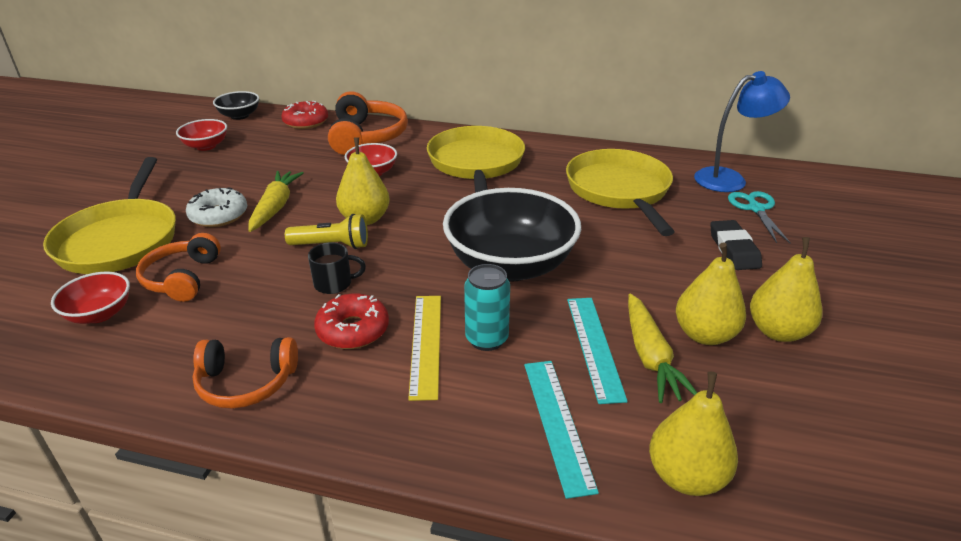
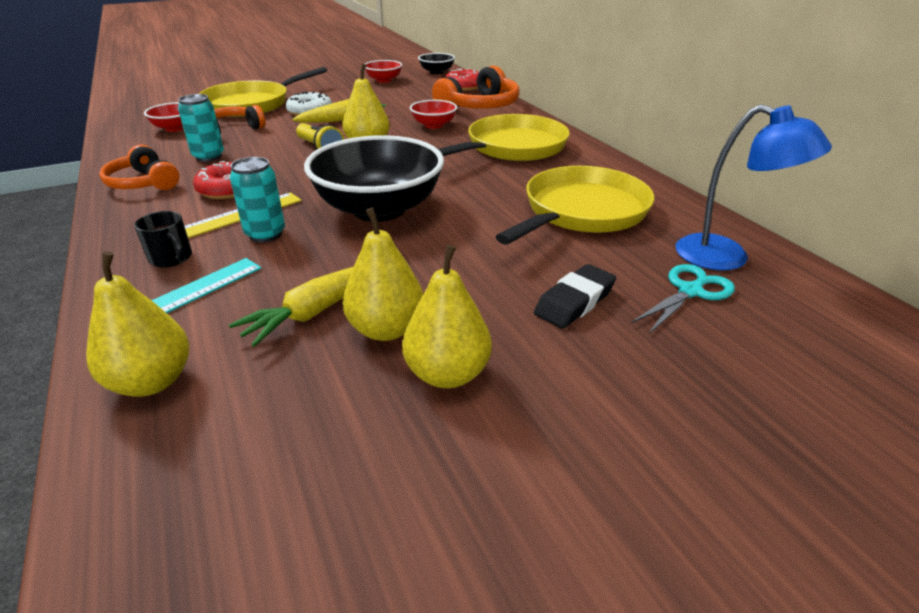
camera: 50 degrees right, 0 degrees up
(240, 316) = (209, 157): none -> turquoise can
(334, 283) = (275, 166): black mug -> black mug (171, 258)
(594, 346) = (303, 280): turquoise ruler -> none

